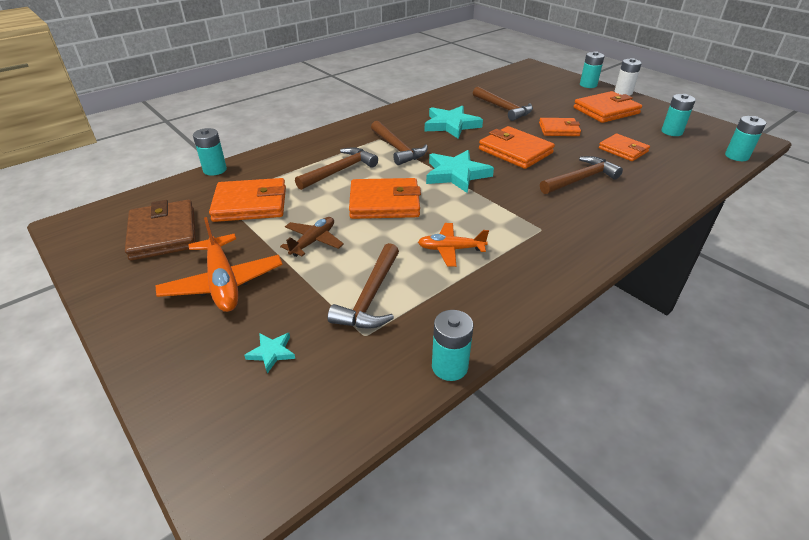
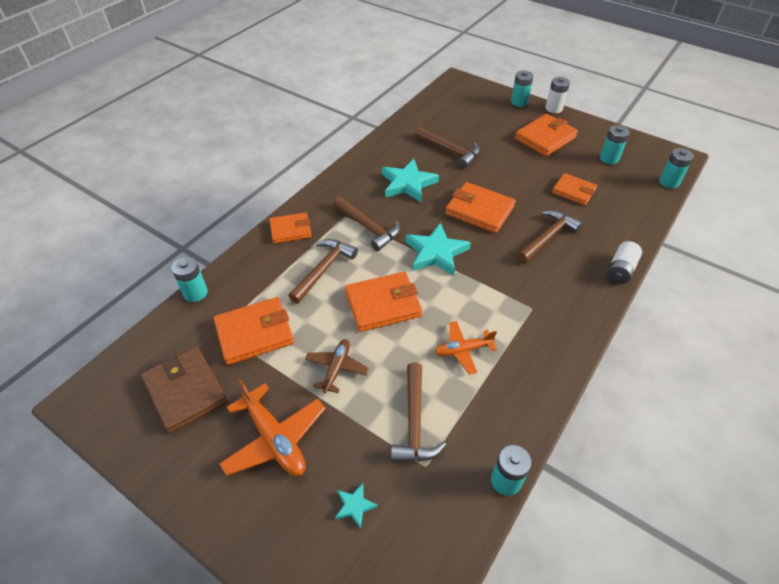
camera: 15 degrees left, 10 degrees up
(558, 129) = (510, 173): orange wallet -> orange wallet (290, 230)
(656, 215) = (620, 270): none -> white battery

